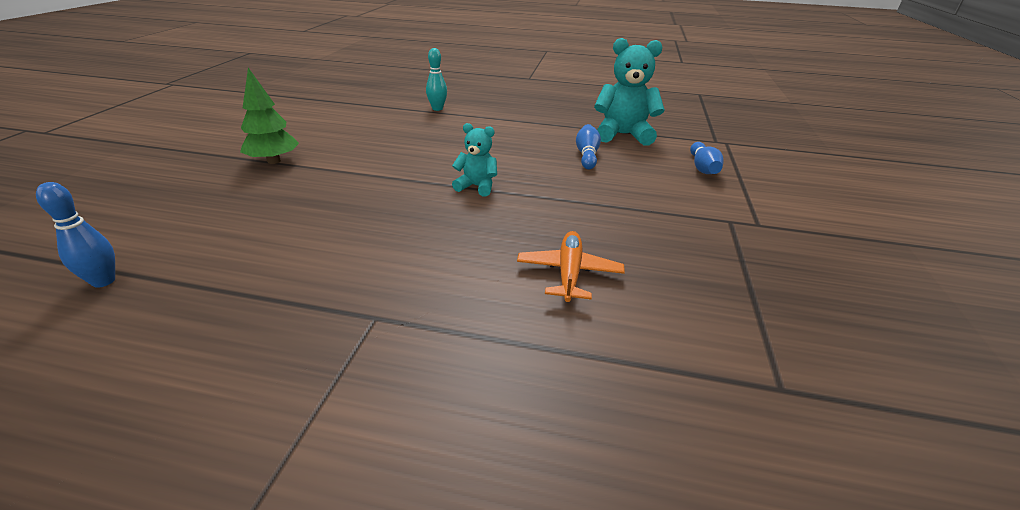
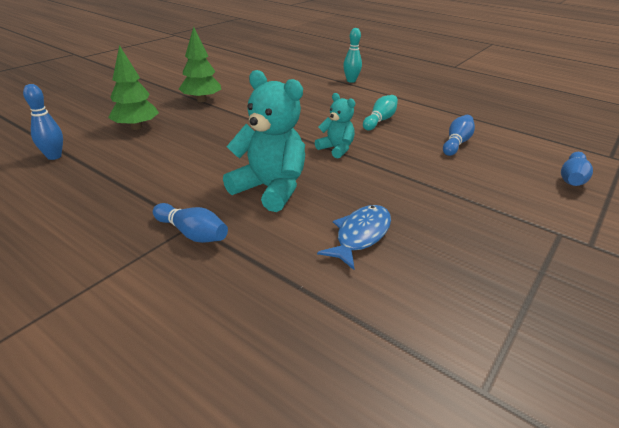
camera: 25 degrees right, 0 degrees up
(206, 213) = (136, 127): none -> green tree
(384, 327) = (192, 233): none -> blue bowling pin
(498, 146) = (380, 120): none -> turquoise bowling pin
(569, 273) = (360, 235): orange plane -> blue fish
(623, 135) = (509, 132): turquoise teddy bear -> turquoise teddy bear (270, 189)

